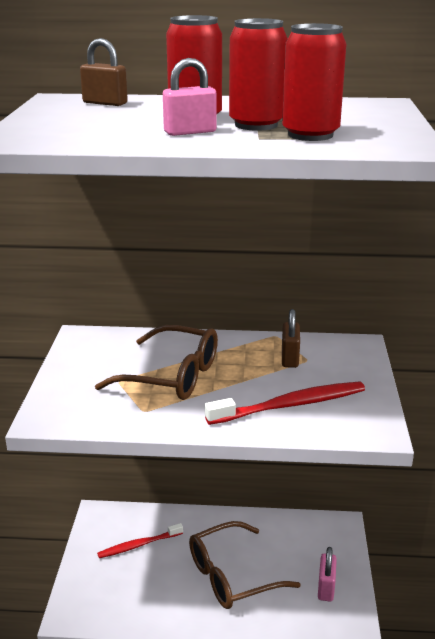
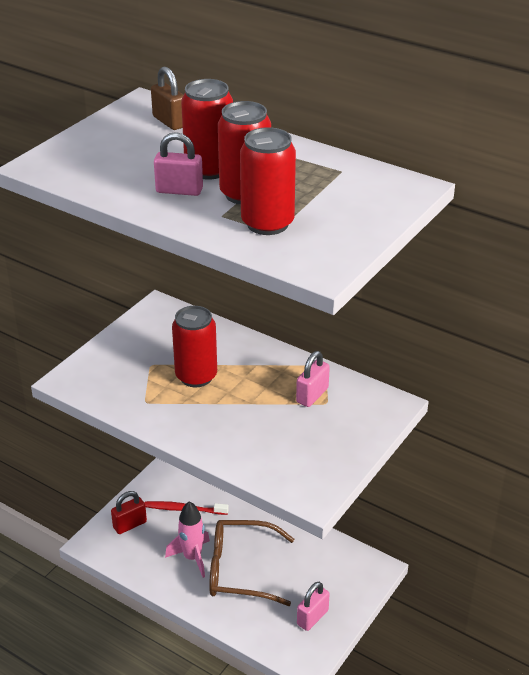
camera: 30 degrees right, 10 degrees up
(96, 580) = (130, 525): none -> red padlock
(172, 376) = (196, 376): brown glasses -> red can
(179, 584) = (192, 558): none -> pink rocket
(289, 358) = (312, 395): brown padlock -> pink padlock
(290, 405) = (265, 443): red toothbrush -> none

